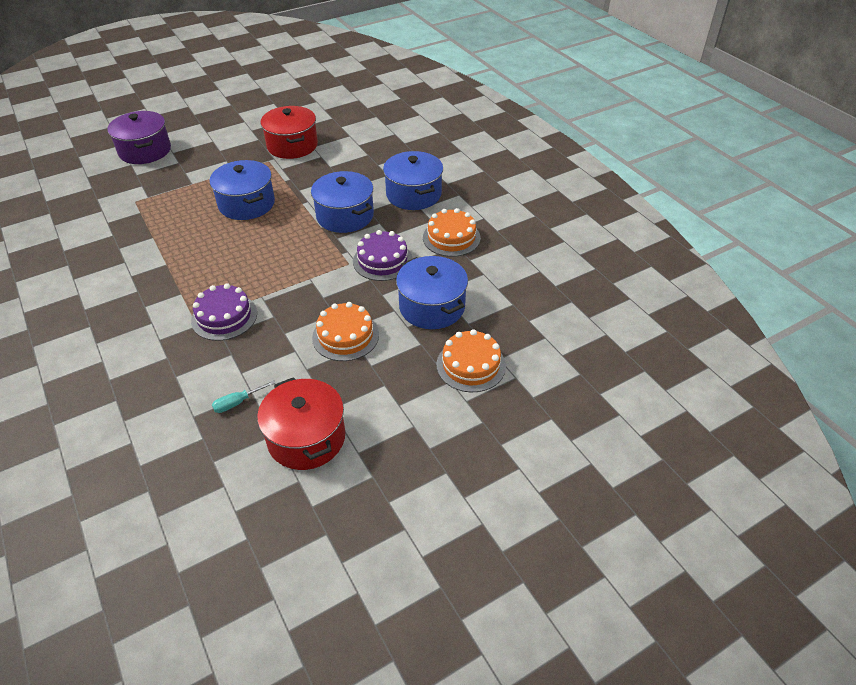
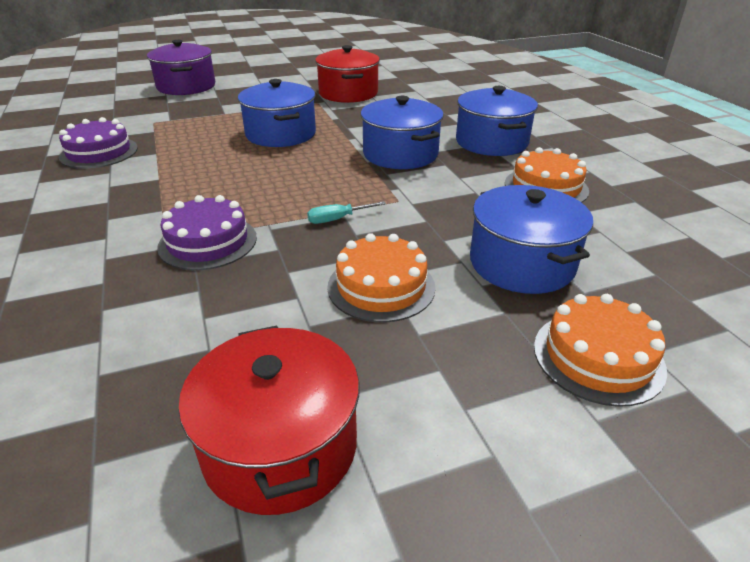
camera: 10 degrees right, 10 degrees down
(238, 402) = (180, 363): turquoise screwdriver -> turquoise screwdriver (338, 219)
(382, 260) = (447, 202): purple cake -> purple cake (99, 152)

